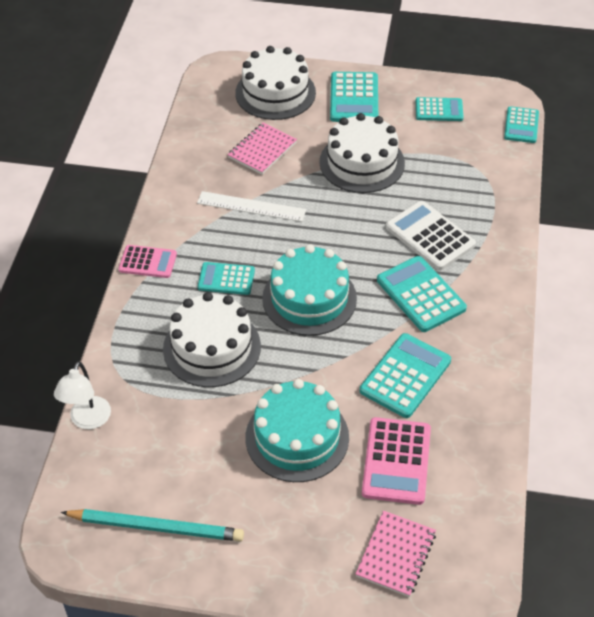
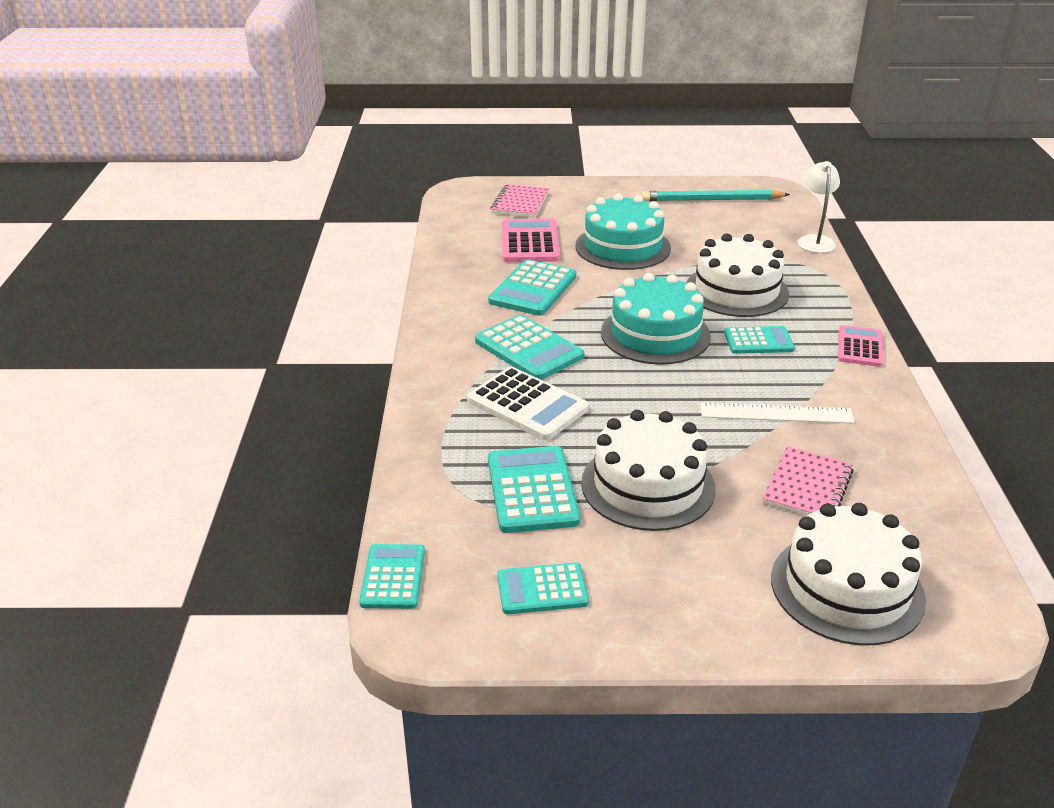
camera: 170 degrees right, 15 degrees down
(148, 262) = (860, 347): pink calculator -> pink calculator turned 105 degrees clockwise
(354, 98) = (701, 594): turquoise calculator -> turquoise calculator (532, 490)

